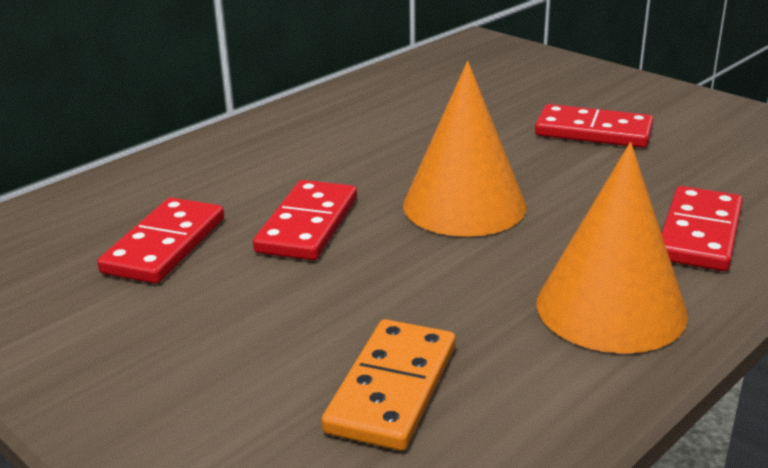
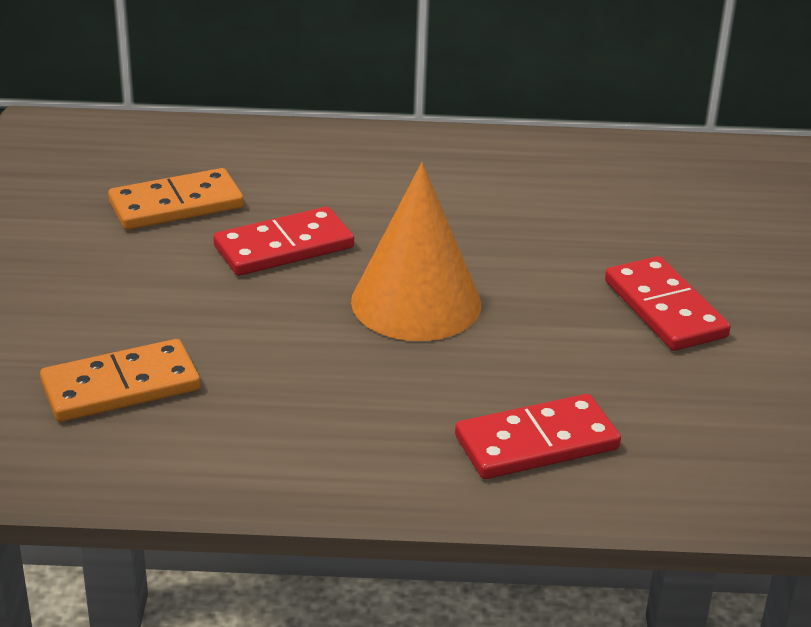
camera: 45 degrees right, 5 degrees up
(164, 245) = (176, 205): red domino -> orange domino
(611, 308) = (345, 440): orange cone -> none

